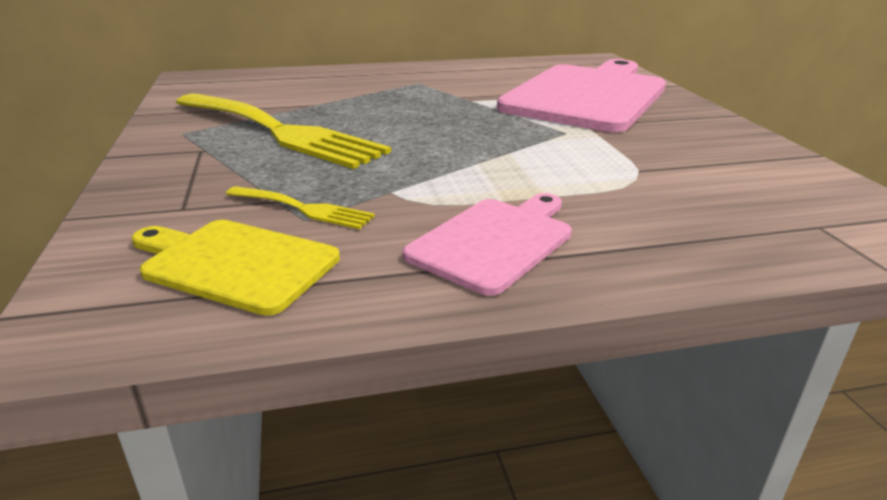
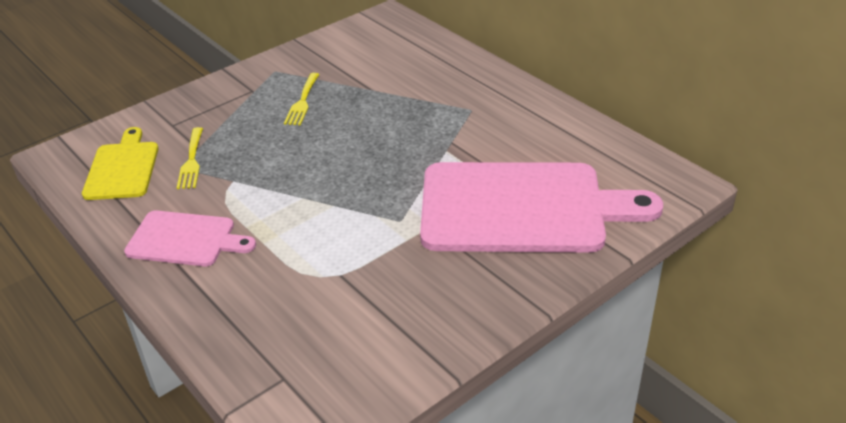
camera: 65 degrees right, 10 degrees up
(280, 132) = (302, 102): yellow fork -> yellow fork, size x0.45

